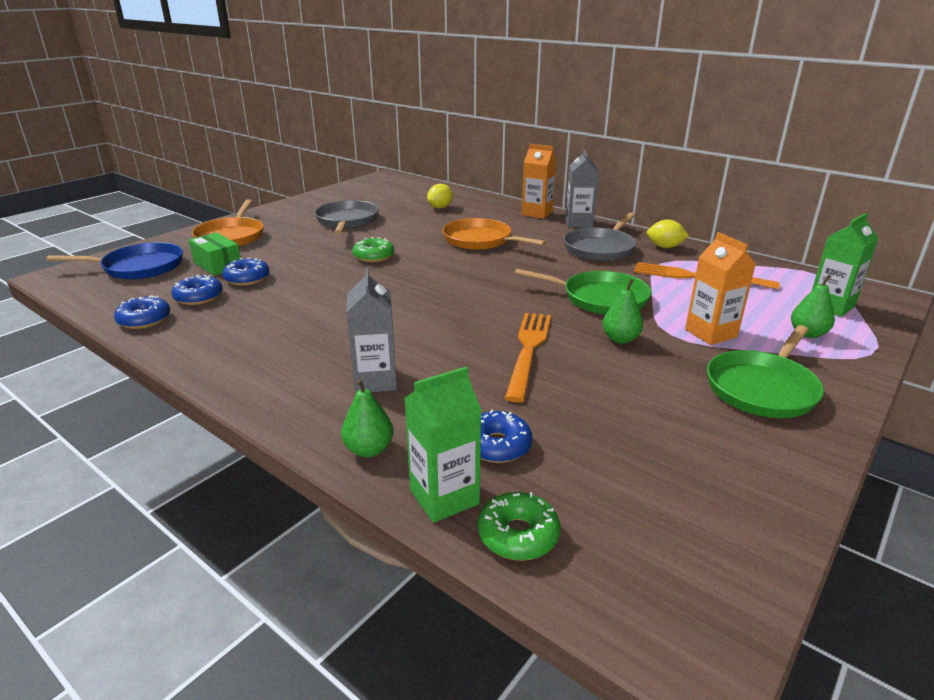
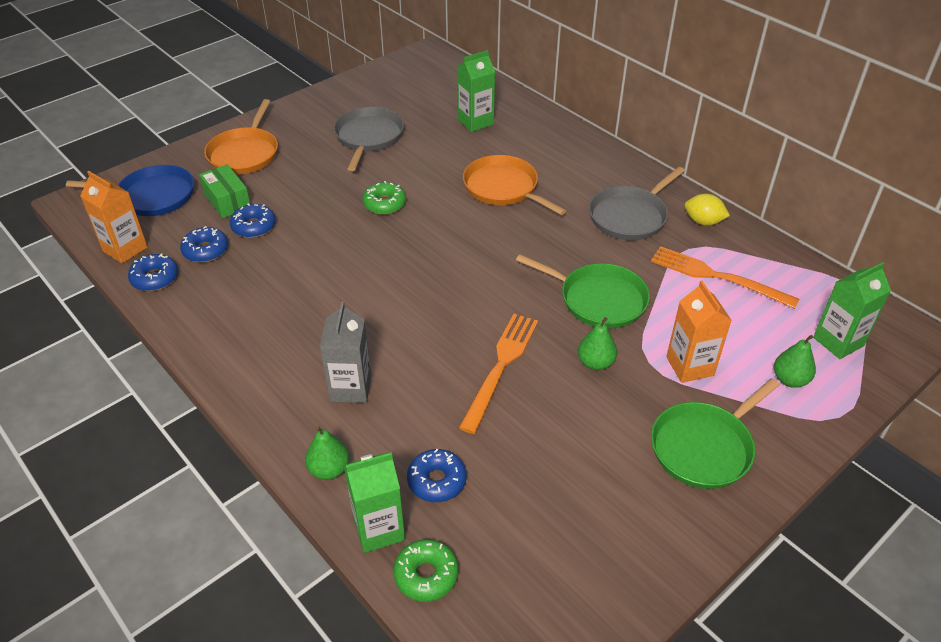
camera: 10 degrees right, 15 degrees up
(440, 207) = (475, 122): yellow lemon -> green carton
(537, 213) = (581, 144): orange carton -> orange carton (125, 249)
(578, 223) = (623, 167): grey carton -> none

